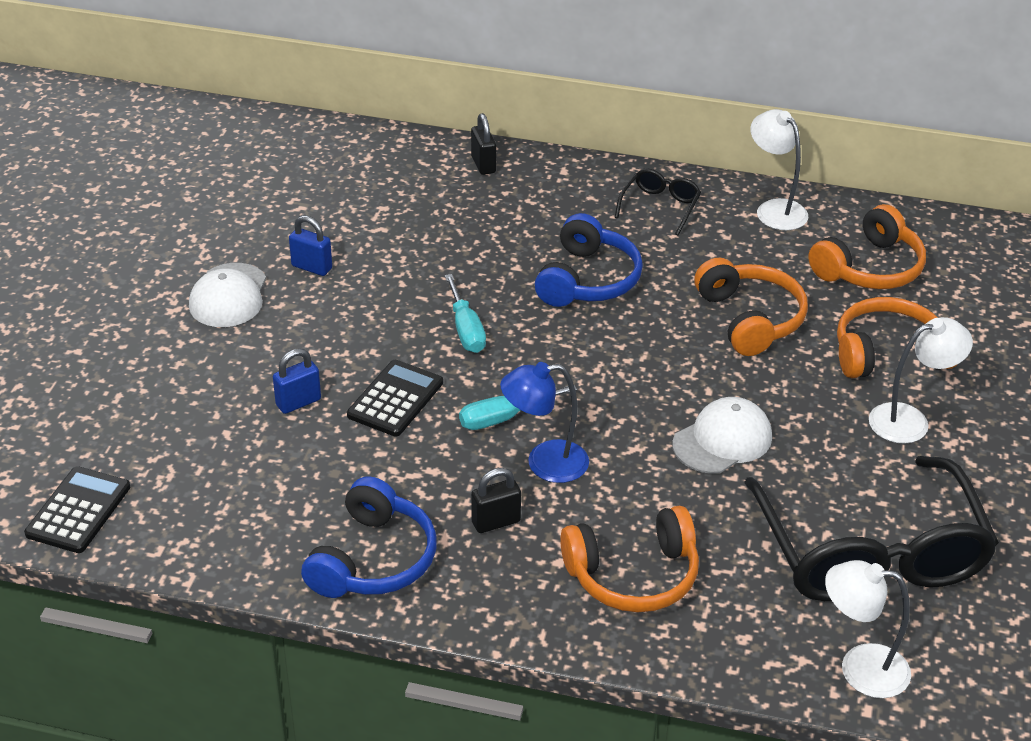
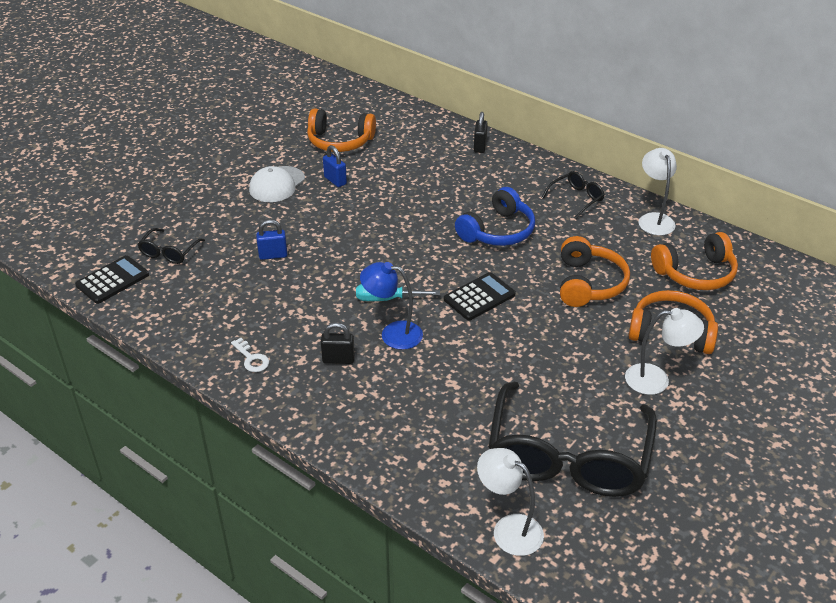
camera: 25 degrees right, 0 degrees up
(137, 443) = (169, 252): none -> black glasses
(373, 559) = (251, 358): blue headphones -> white key
(395, 399) = (330, 269): black calculator -> black calculator (479, 297)
(466, 330) = (400, 241): turquoise screwdriver -> none
(633, 576) = (400, 419): orange headphones -> orange headphones (339, 141)
(722, 440) = (517, 354): white cap -> none

